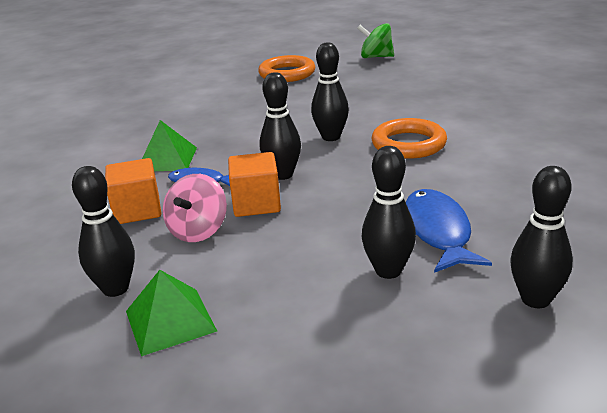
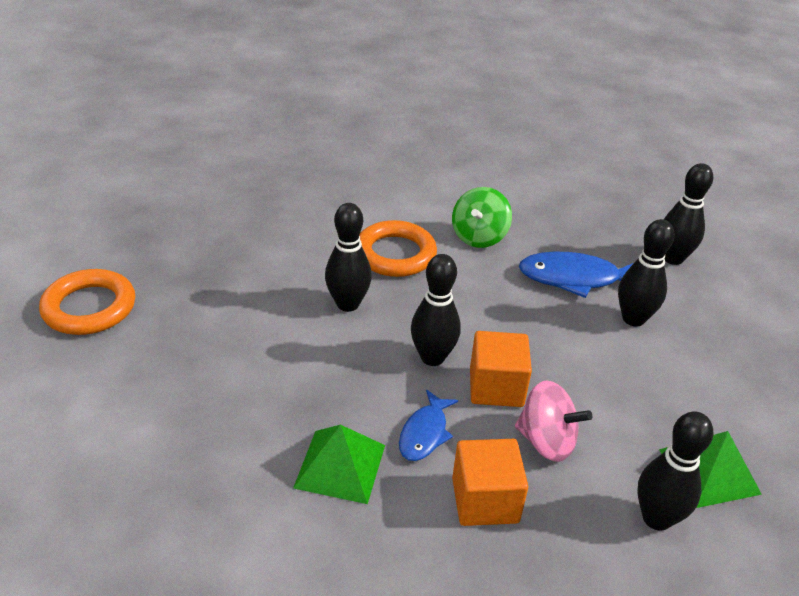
camera: 85 degrees left, 10 degrees up
(376, 57) = (100, 218): green spinning top -> green spinning top (479, 237)

